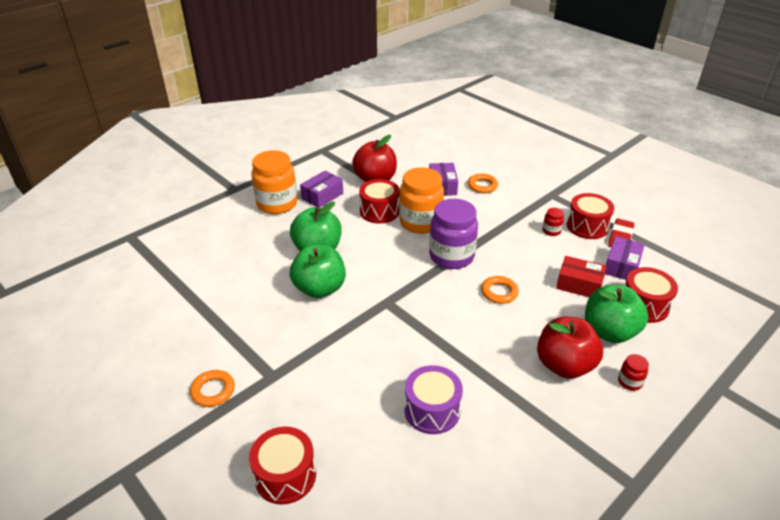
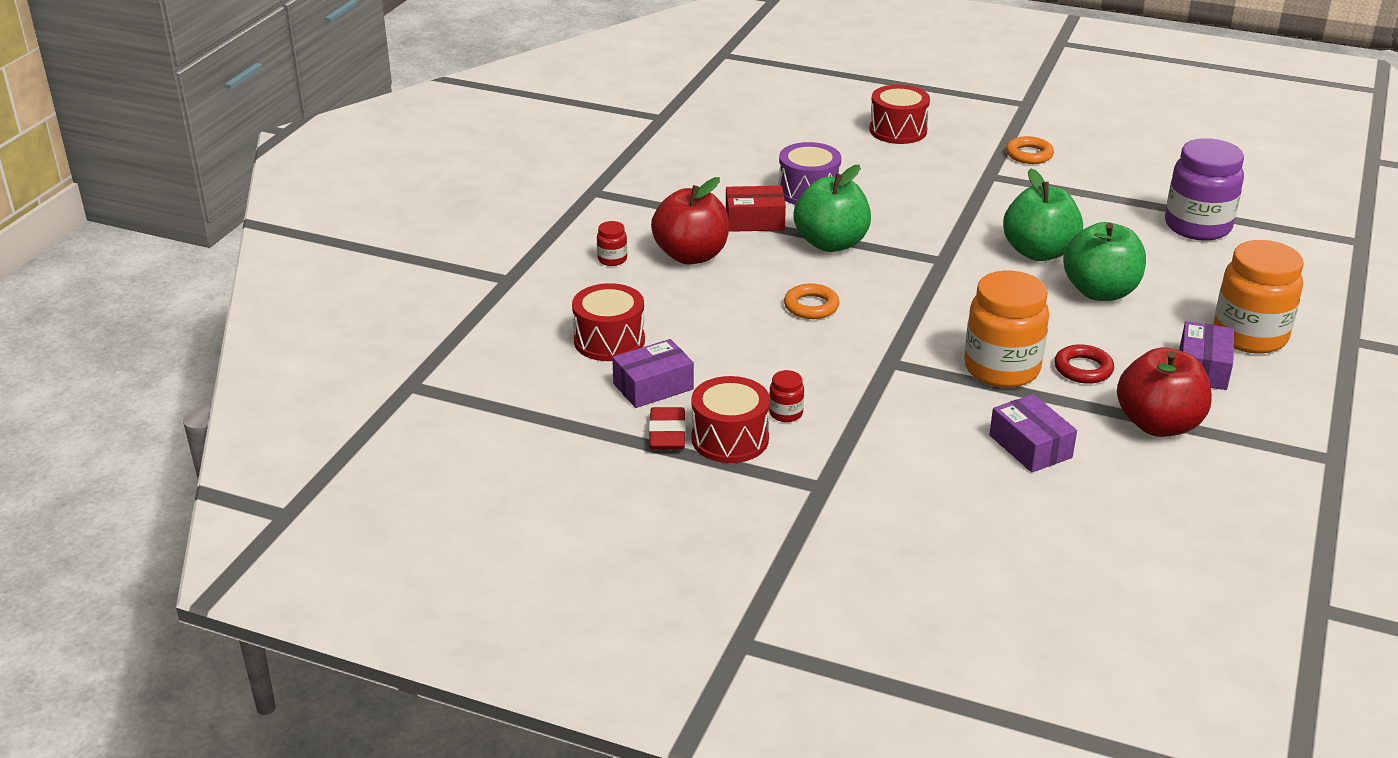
camera: 155 degrees right, 5 degrees down
(379, 211) = (1083, 369): red drum -> red ring
(451, 256) = (910, 333): purple jar -> purple jar (1197, 226)
(482, 186) = (960, 468): orange ring -> none
(579, 284) = (707, 344): red box -> red box (754, 220)
(609, 331) = (648, 300): green apple -> green apple (831, 243)
(621, 266) = (653, 386): purple box -> purple box turned 60 degrees clockwise

